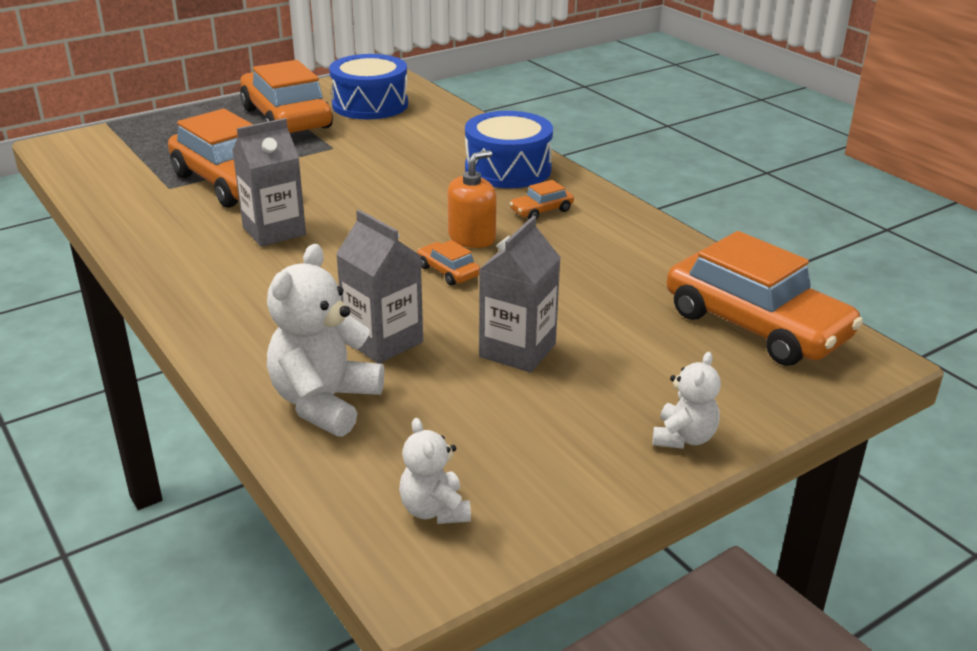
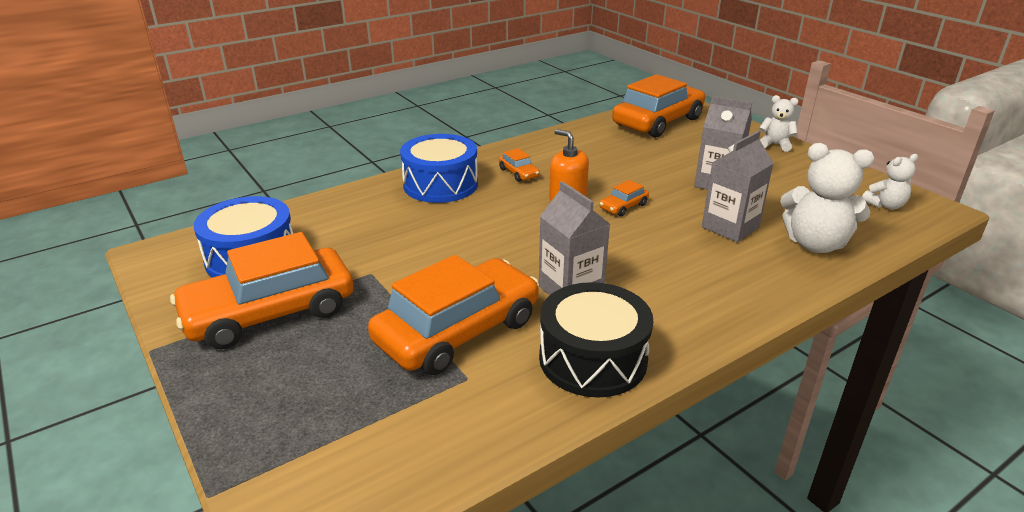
camera: 90 degrees left, 0 degrees up
(165, 236) = (592, 359): none -> black drum

